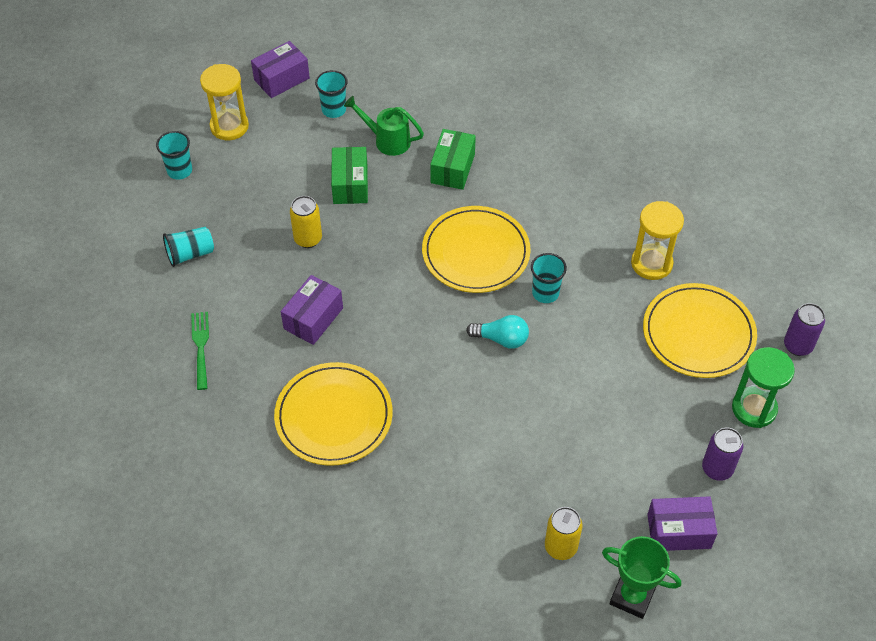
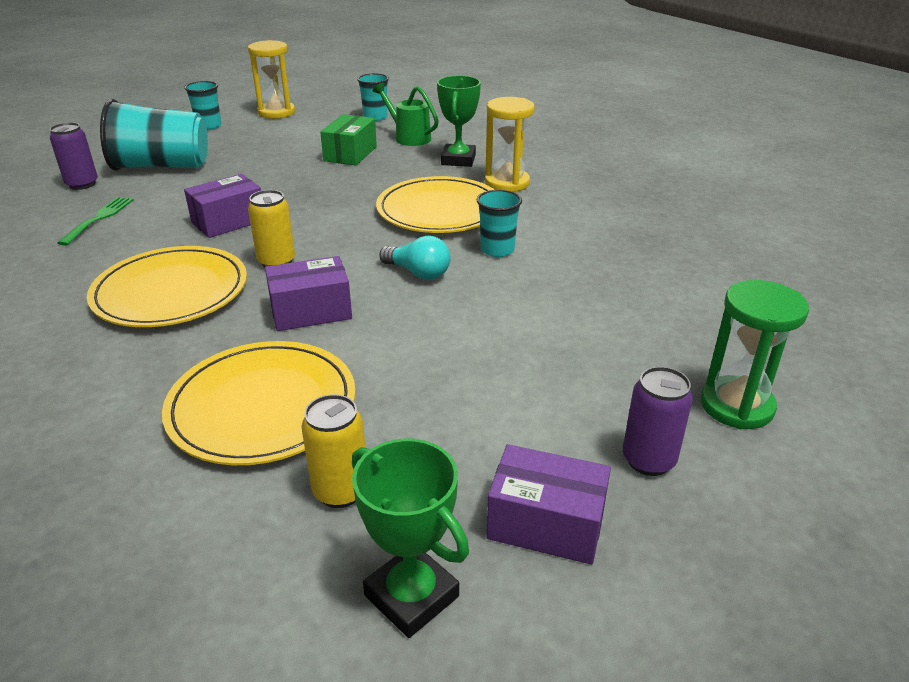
camera: 20 degrees right, 20 degrees down
(190, 254) = (162, 166): turquoise cup -> turquoise cup, size x1.89
(281, 79) = (346, 99): purple box -> purple box (311, 311)
(308, 239) = (278, 175): yellow can -> yellow can (276, 262)
(452, 168) = (458, 160): green box -> green trophy
(651, 263) = (642, 251): yellow hourglass -> yellow hourglass (507, 183)
(698, 333) = (679, 317): yellow plate -> yellow plate (262, 406)
(797, 346) = (827, 356): purple can -> purple can (82, 184)

